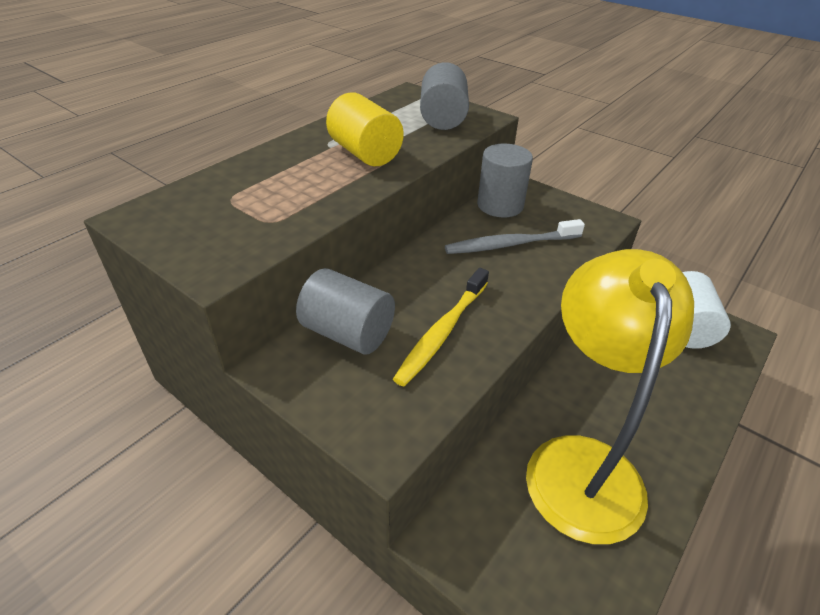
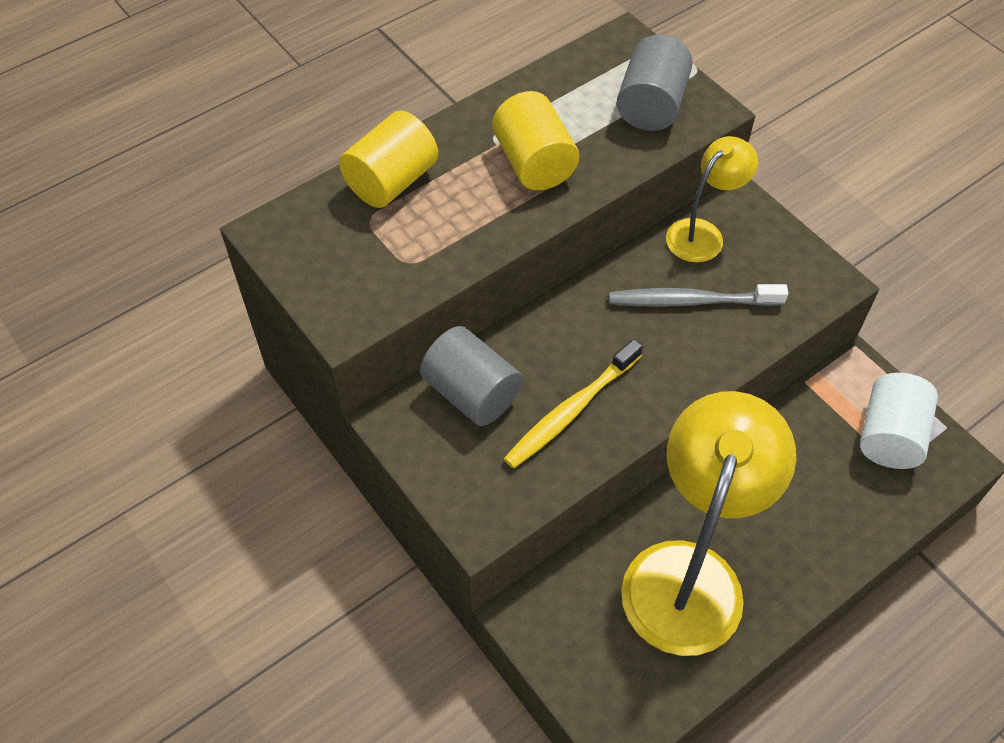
camera: 15 degrees right, 15 degrees up
(247, 174) = (391, 181): none -> yellow cylinder
(500, 205) = (702, 233): grey cylinder -> yellow lamp

